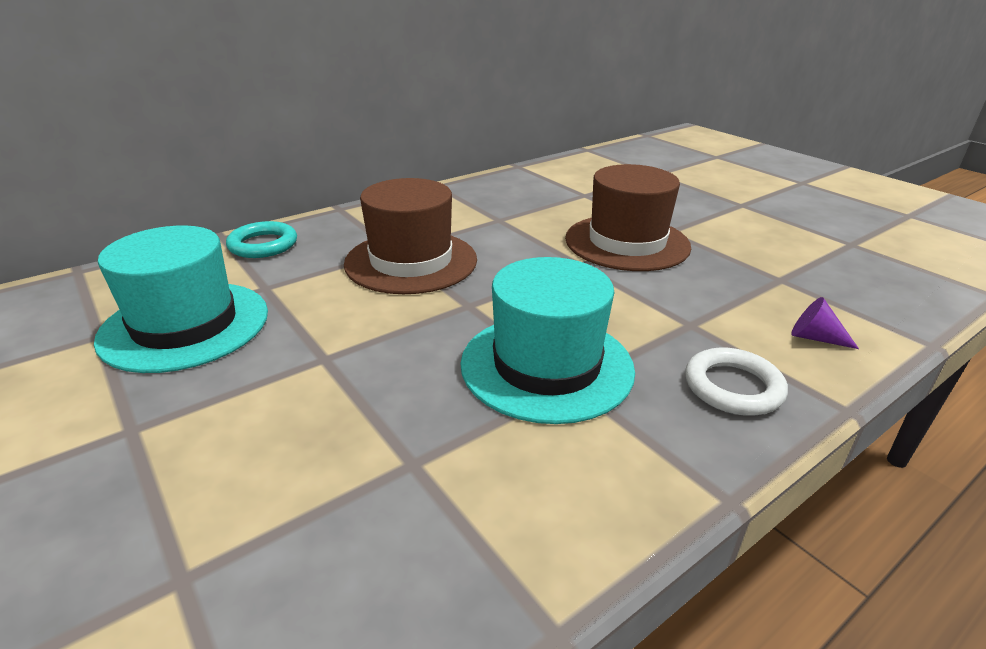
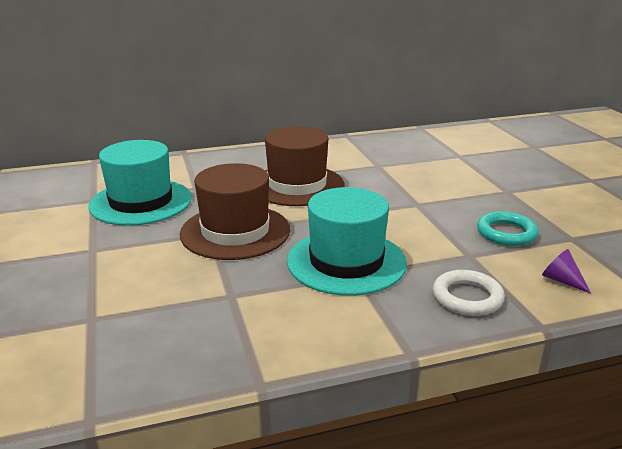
camera: 20 degrees right, 5 degrees down
(263, 245) = (207, 161): turquoise ring -> turquoise ring (506, 233)
(627, 242) = (466, 195): brown hat -> brown hat (235, 232)

